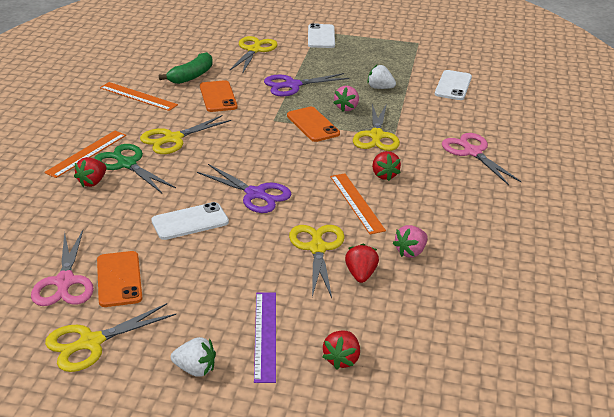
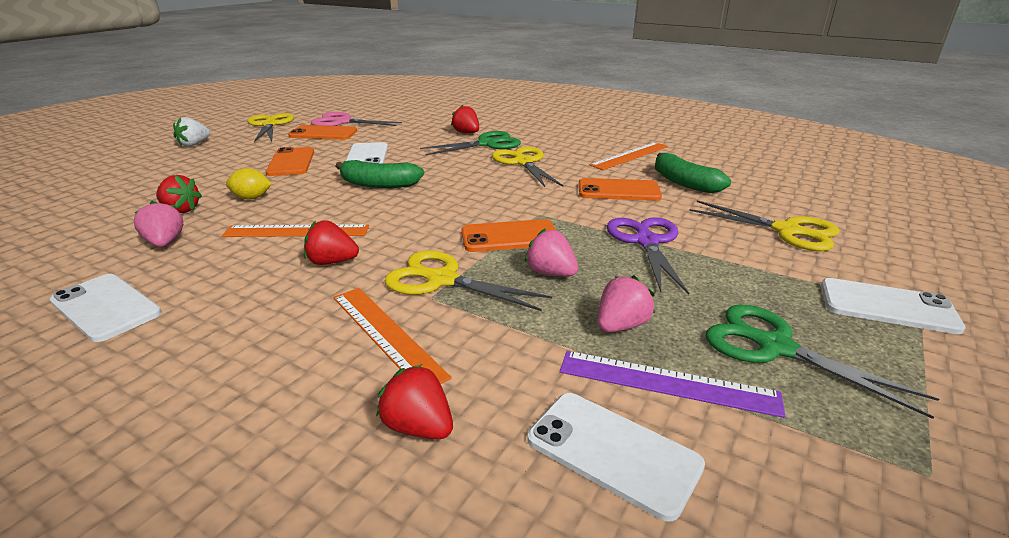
camera: 110 degrees right, 5 degrees down
(86, 153) = (517, 133): orange ruler -> orange ruler (387, 334)
(224, 263) = (291, 162): none -> orange phone
(256, 194) = (378, 184): purple scissors -> green banana
(265, 335) = (183, 165): purple ruler -> purple ruler (667, 383)
(317, 248) = (252, 198): yellow scissors -> yellow lemon
(341, 359) = (106, 185): red strawberry -> red strawberry (418, 427)
(370, 59) = (774, 347): none -> green scissors
(380, 88) = (621, 325): white strawberry -> pink strawberry
(472, 152) = (302, 372): pink scissors -> none
(485, 232) = (105, 307): none -> white phone

